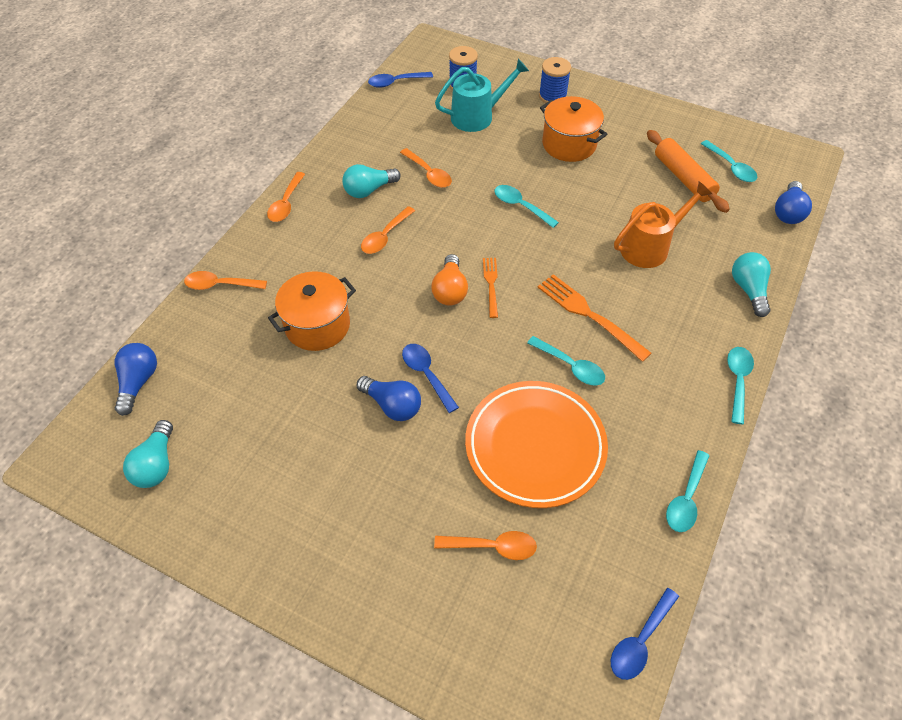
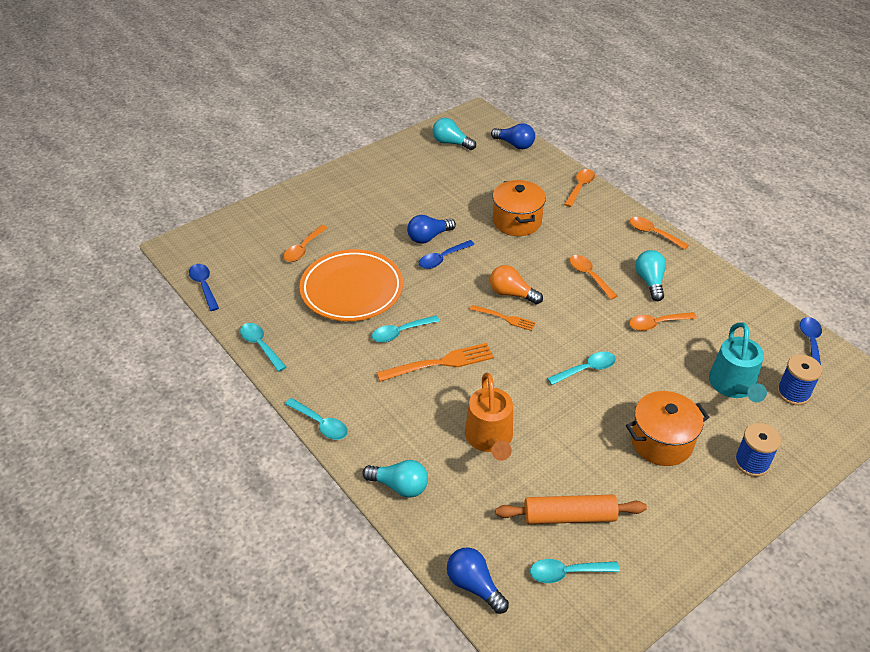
camera: 115 degrees right, 10 degrees down
(426, 374) = (442, 259): blue spoon -> blue spoon turned 150 degrees clockwise

